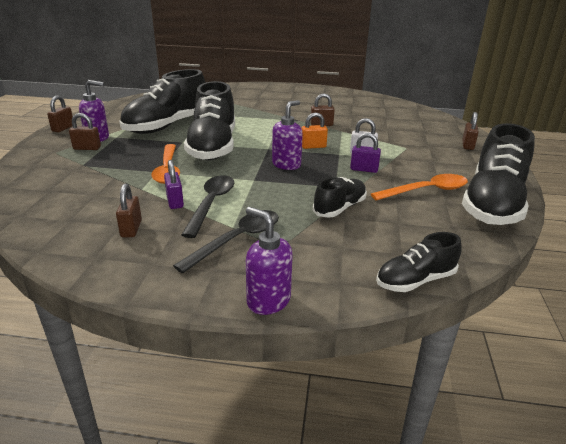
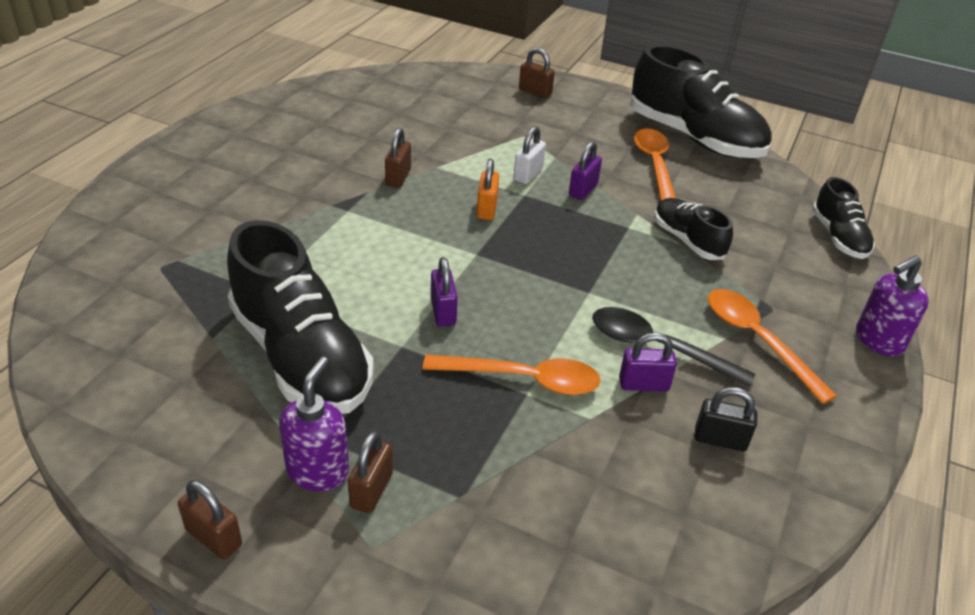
camera: 75 degrees left, 10 degrees up
(131, 229) = (720, 439): brown padlock -> black padlock
(213, 147) = (443, 312): black shoe -> purple padlock
(237, 240) = (757, 340): black spoon -> orange spoon
(286, 165) = (546, 250): purple soap dispenser -> none

